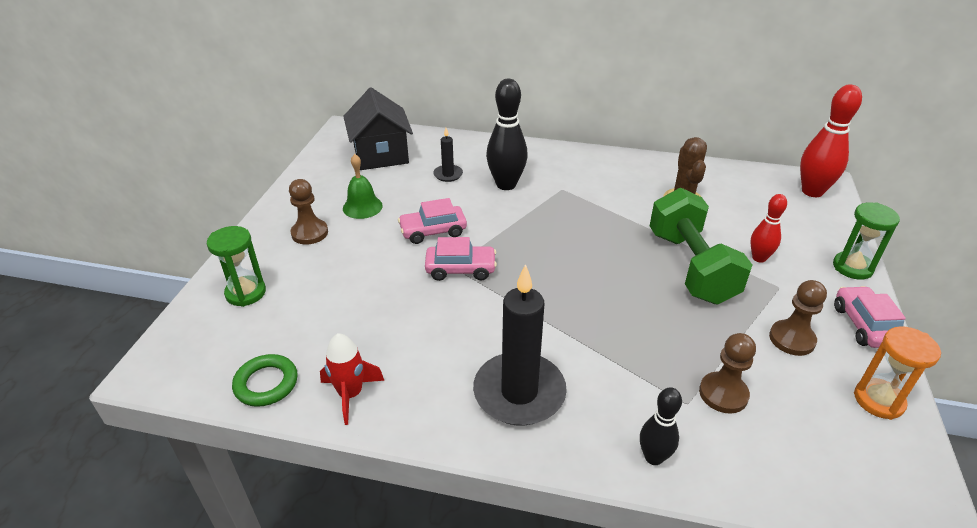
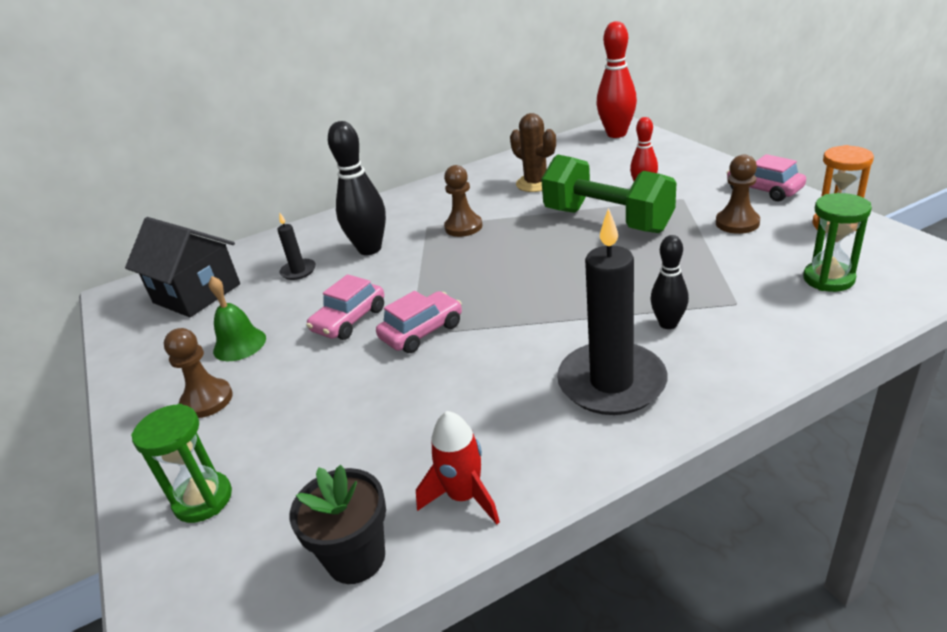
camera: 35 degrees left, 5 degrees down
(266, 383) = (356, 558): green ring -> black flower pot
(653, 457) = (769, 351): black bowling pin -> black bowling pin (668, 324)
(723, 394) = (749, 282): brown pawn -> brown pawn (463, 227)
(852, 267) = (707, 162): green hourglass -> green hourglass (828, 279)

